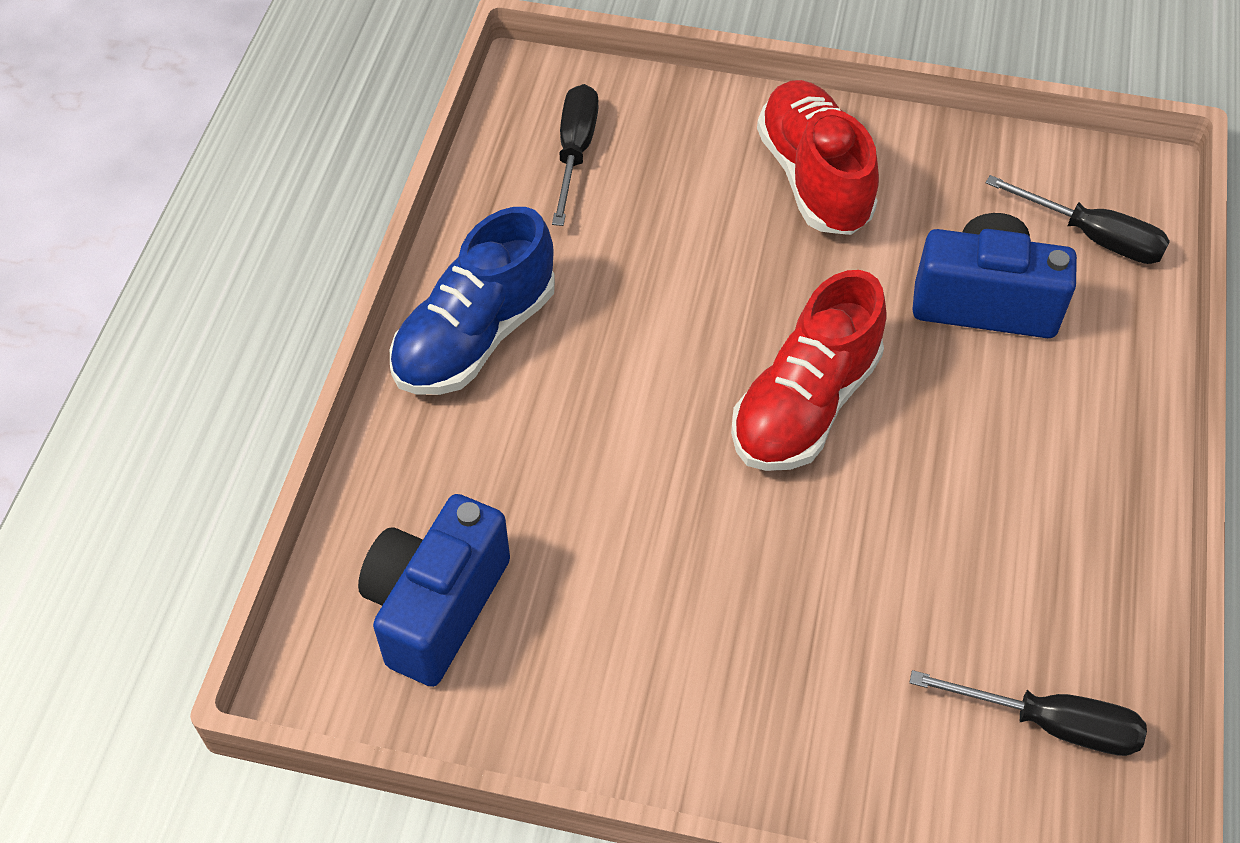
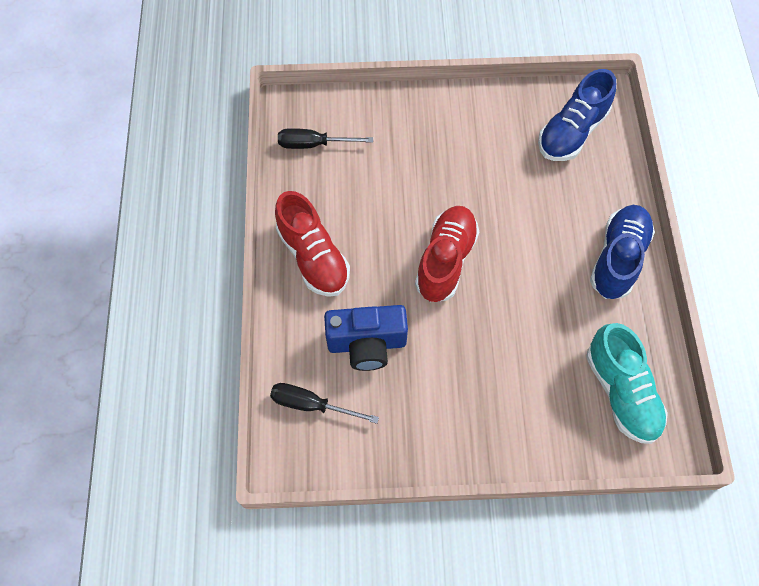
camera: 165 degrees right, 10 degrees up
(436, 607) = (571, 132): blue camera -> blue shoe
(575, 152) = (621, 392): black screwdriver -> turquoise shoe
(814, 178) = (478, 408): red shoe -> red shoe (313, 257)

